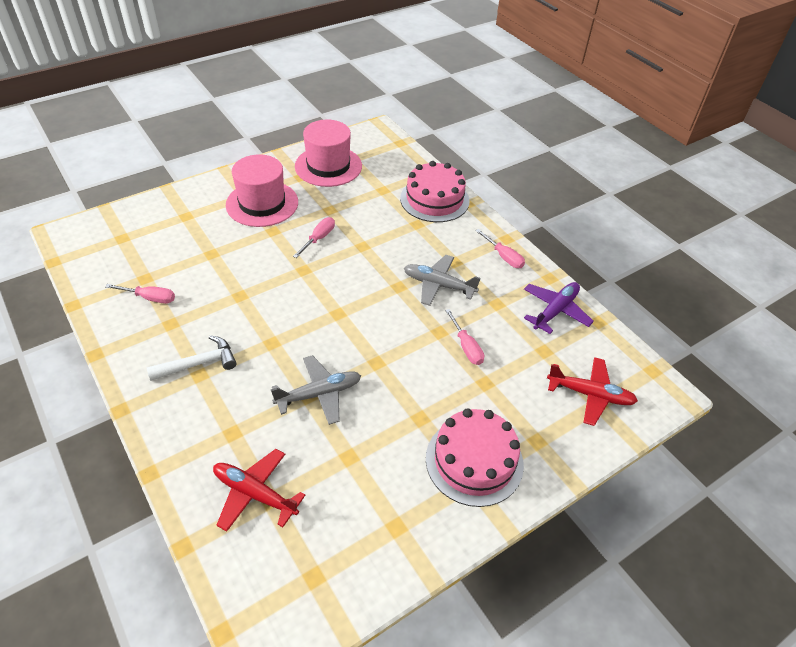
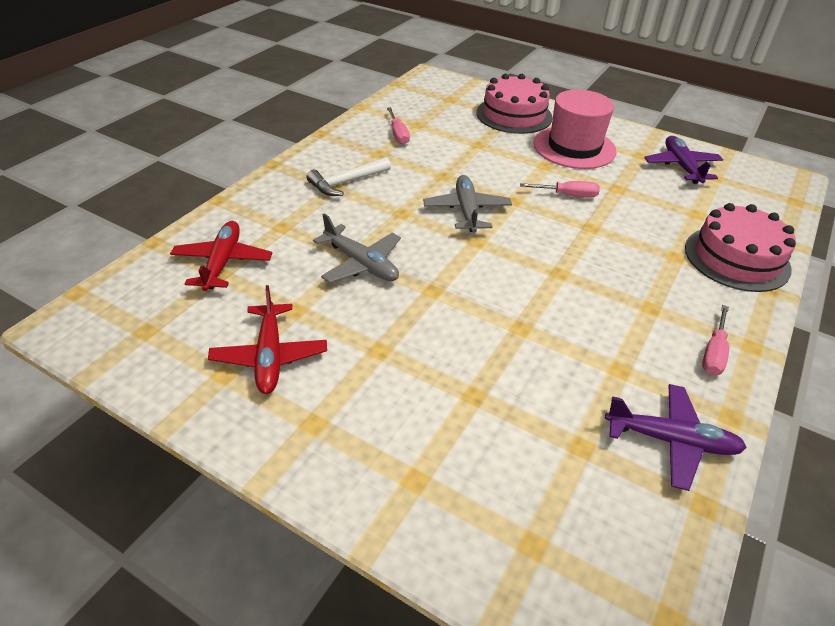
camera: 65 degrees right, 5 degrees down
(198, 363) = (346, 182): white hammer -> white hammer turned 105 degrees clockwise
(328, 166) = (681, 166): pink hat -> purple plane
(438, 285) = (595, 304): grey plane -> grey plane (466, 210)
(466, 347) = (518, 360): pink screwdriver -> none
(474, 461) = (346, 418): pink cake -> pink cake (514, 115)
(590, 395) = (544, 530): red plane -> red plane (270, 356)

